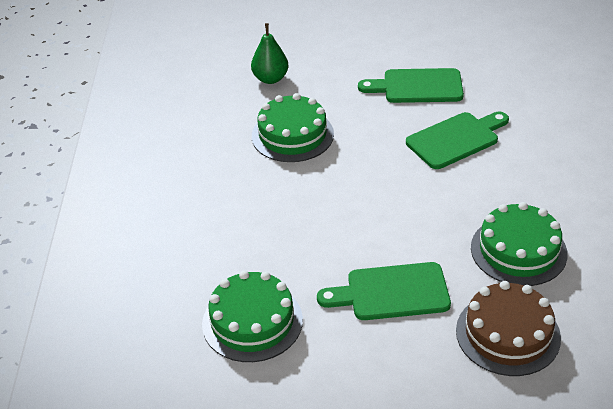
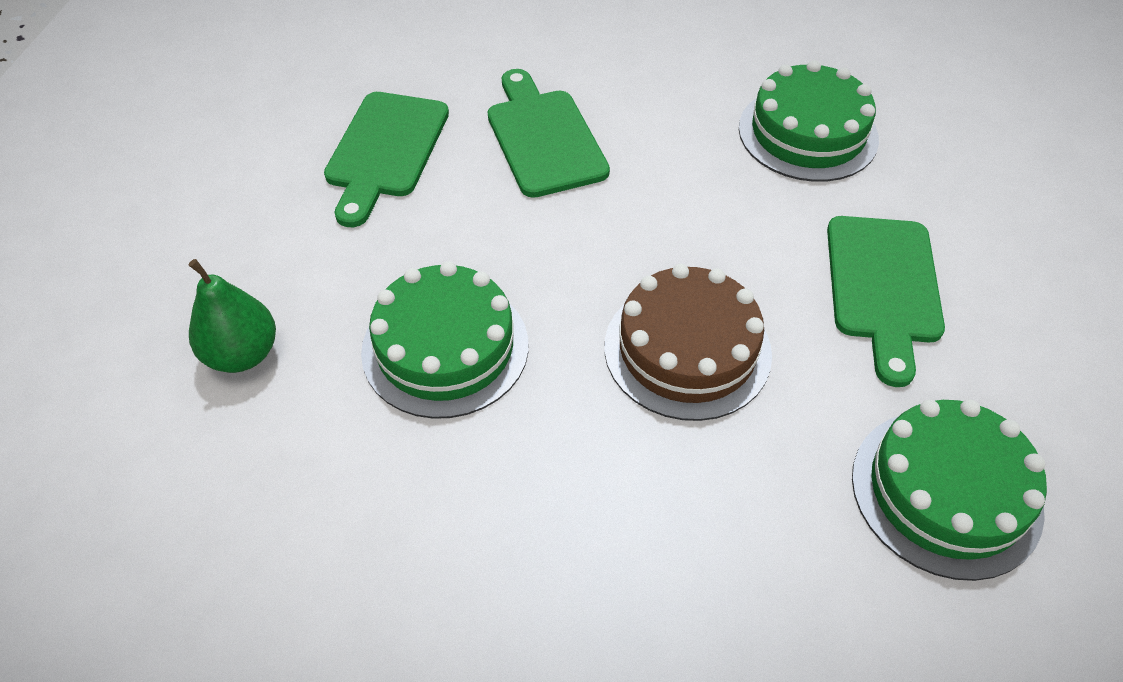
camera: 80 degrees left, 10 degrees up
(508, 334) = (968, 182): brown cake -> brown cake (687, 349)

